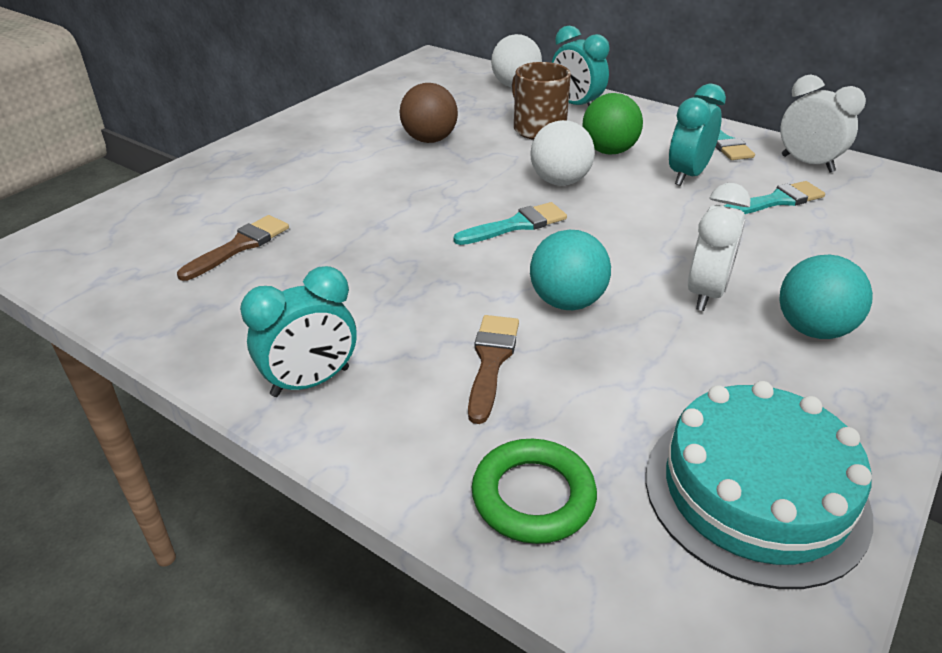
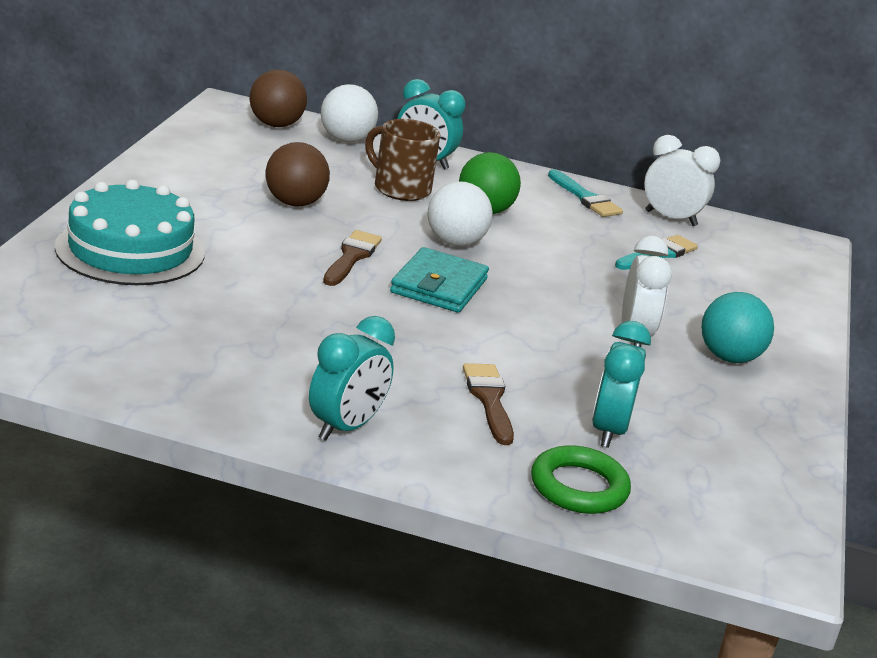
camera: 25 degrees left, 10 degrees down
(240, 246) = (179, 319): brown brush -> brown brush (351, 257)
(461, 73) = (275, 125): none -> brown ball
(516, 225) = (439, 286): turquoise brush -> turquoise wallet
(567, 302) = (524, 350): turquoise ball -> none
(687, 175) = (570, 233): turquoise clock -> turquoise clock (608, 431)
(755, 492) = (732, 469): turquoise cake -> turquoise cake (130, 250)

